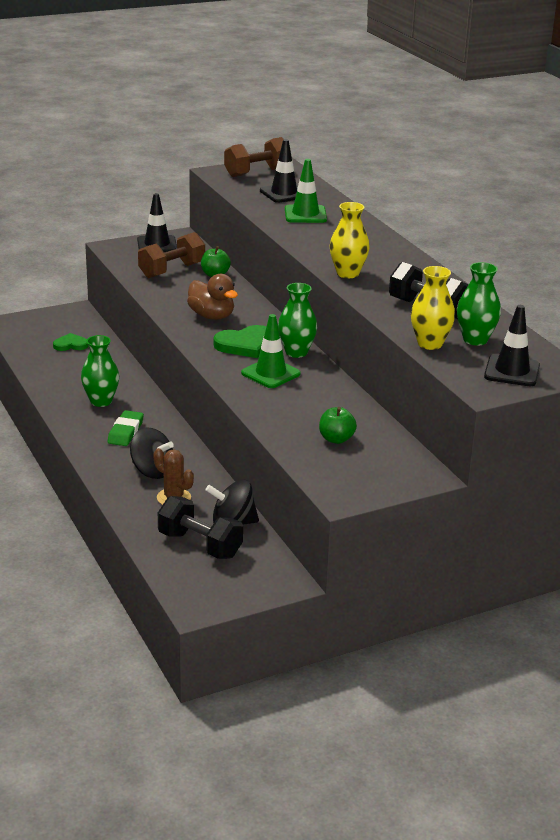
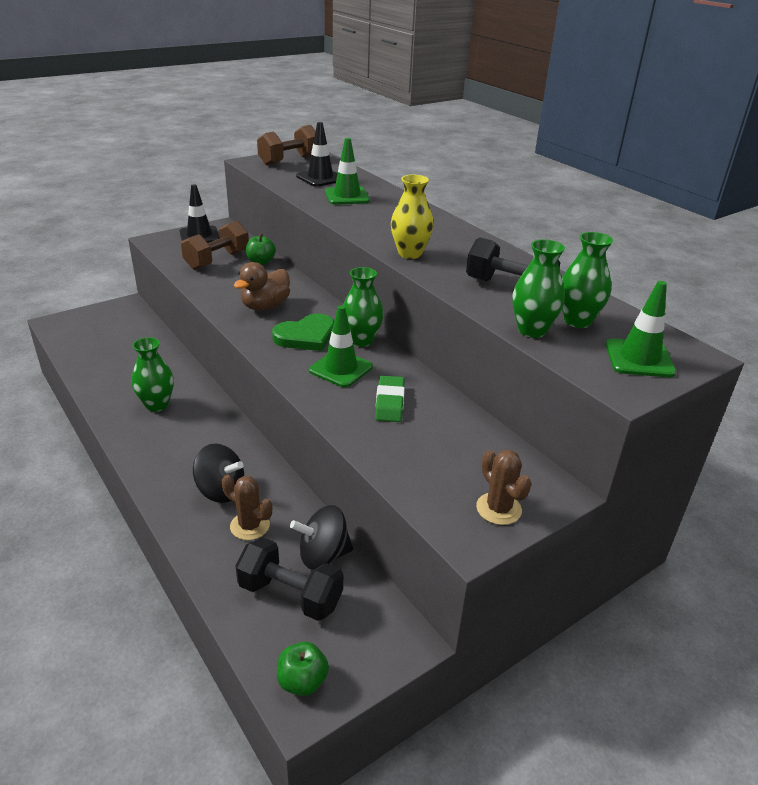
camera: 10 degrees left, 5 degrees up
(70, 345) = (122, 342): green heart -> none
(125, 432) = (186, 441): green eraser -> green eraser (389, 402)
(212, 316) = (265, 306): brown duck -> brown duck turned 90 degrees clockwise
(336, 439) = (436, 449): green apple -> green apple (302, 681)
(373, 482) = (498, 509): none -> brown cactus
(430, 344) = (532, 330): yellow vase -> green vase
(512, 371) = (639, 359): black traffic cone -> green traffic cone

